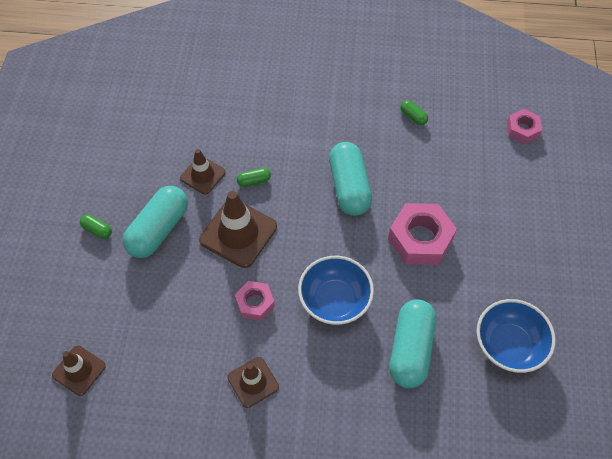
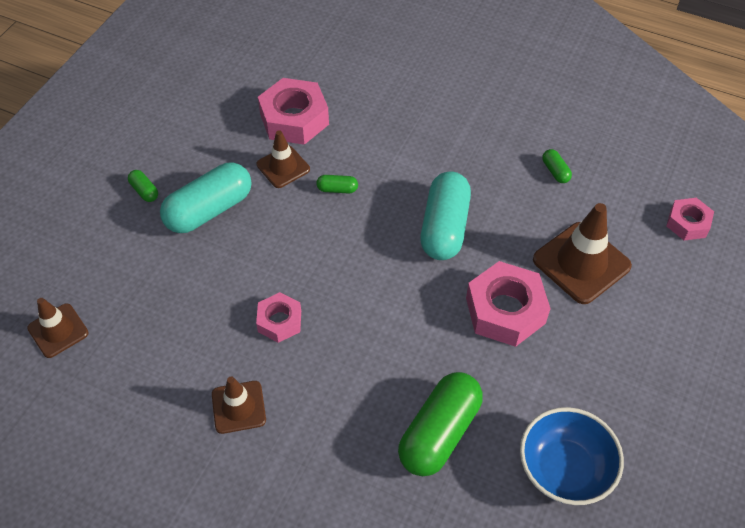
camera: 20 degrees right, 5 degrees down
(194, 132) = (294, 119): none -> pink nut
(238, 233) = (294, 240): brown traffic cone -> brown traffic cone (581, 263)
(334, 301) = (372, 348): blue bowl -> none
(411, 349) = (439, 433): turquoise capsule -> green capsule

